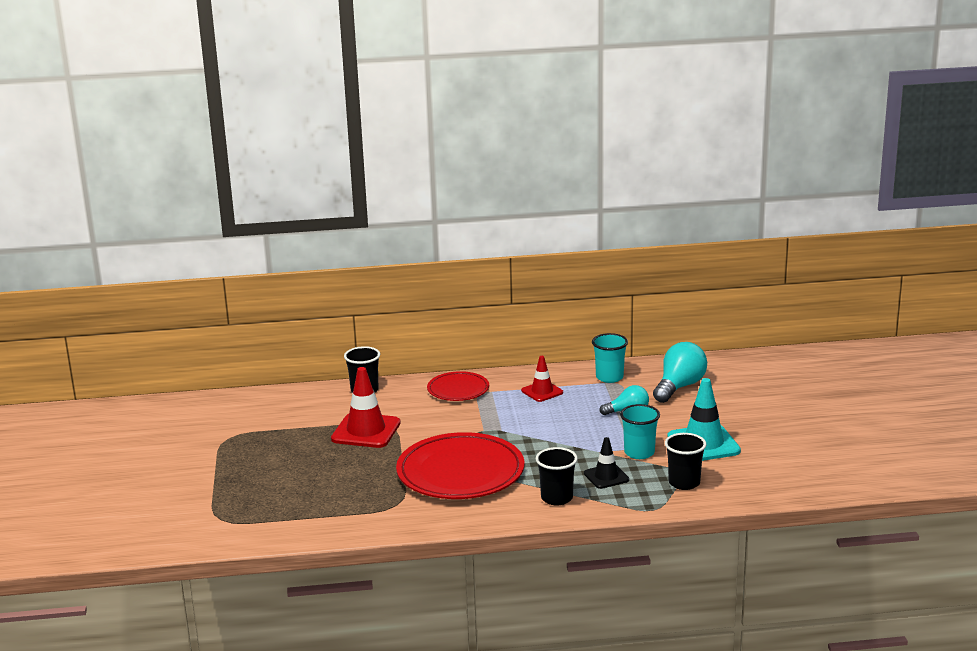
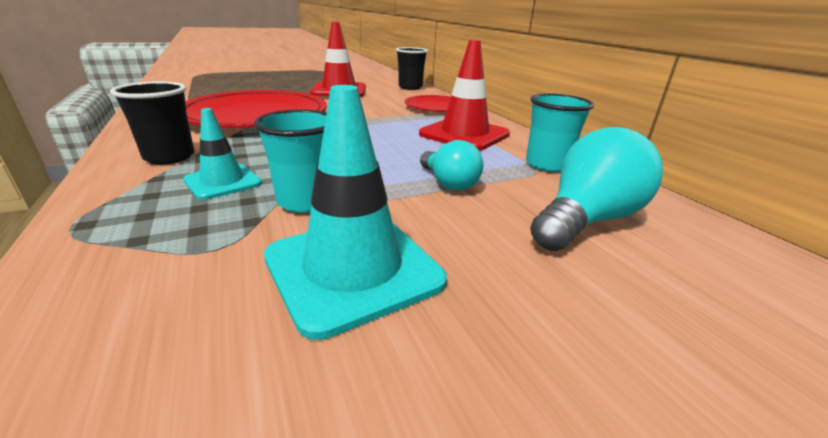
camera: 70 degrees right, 5 degrees up
(542, 392) = (464, 134): red traffic cone -> red traffic cone, size x1.70
(606, 476) = (223, 182): black traffic cone -> turquoise traffic cone
(679, 387) = (586, 220): turquoise light bulb -> turquoise light bulb turned 60 degrees counterclockwise
(684, 483) = (165, 257): black cup -> none

